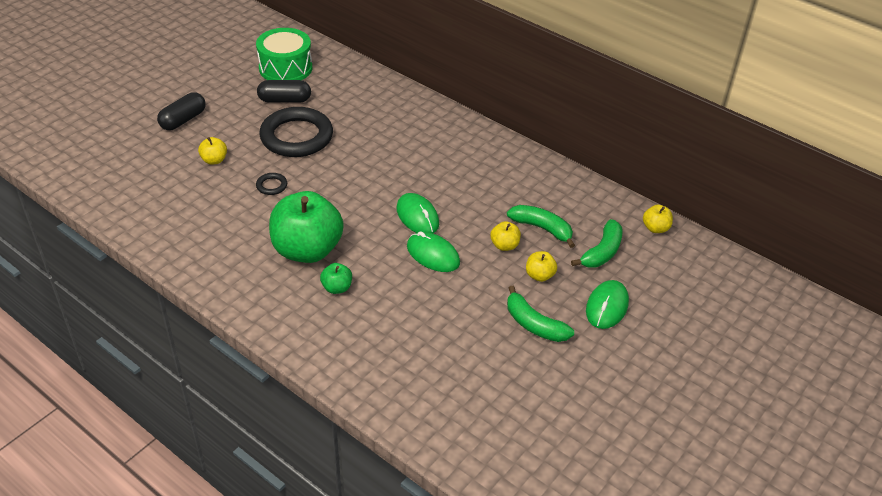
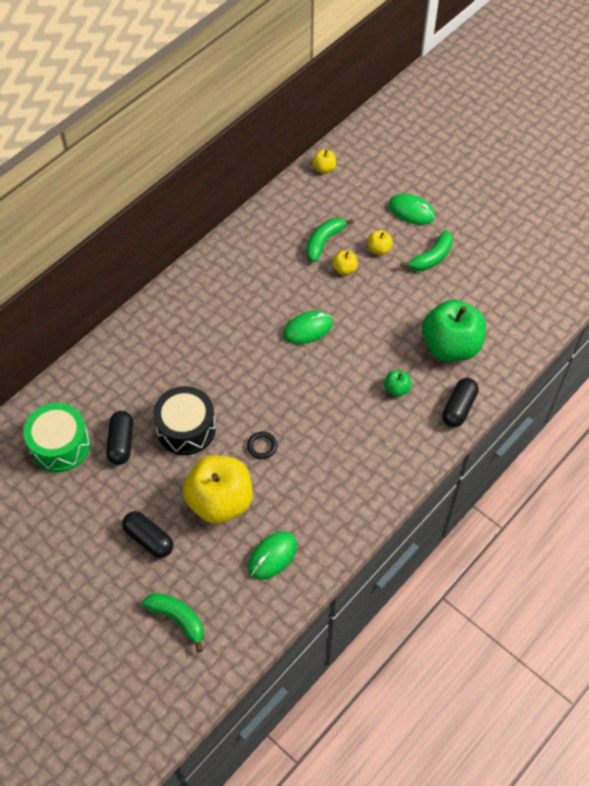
camera: 85 degrees left, 15 degrees up
(214, 160) = (220, 501): yellow apple -> yellow apple, size x2.37
(296, 137) = (186, 428): black ring -> black drum
(307, 250) = (351, 413): green apple -> green apple (450, 346)
(308, 343) = (458, 408): none -> black capsule
(433, 255) = (356, 319): green mouse -> green mouse (272, 556)
(602, 252) = (352, 206): green banana -> green banana (178, 619)

